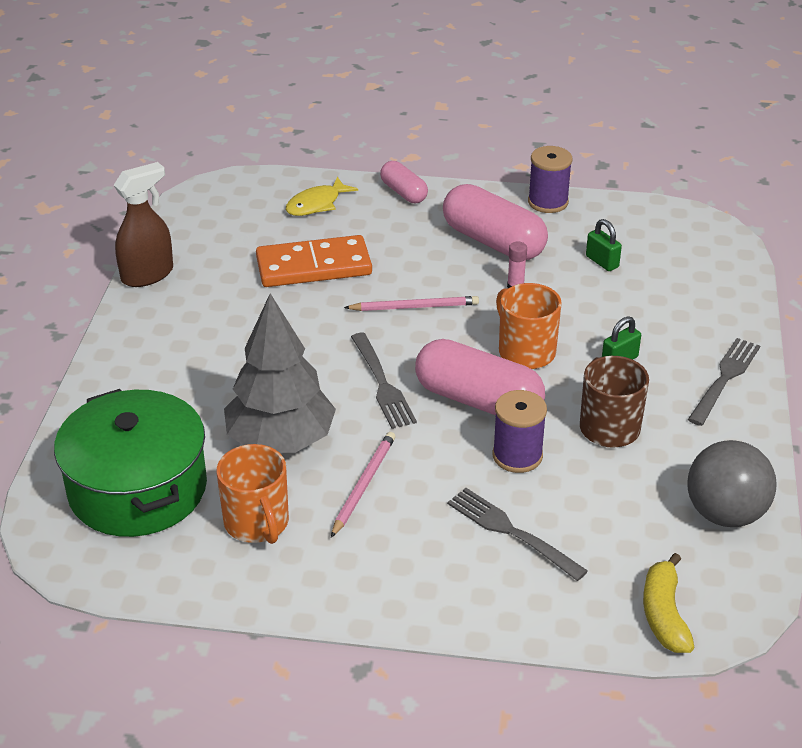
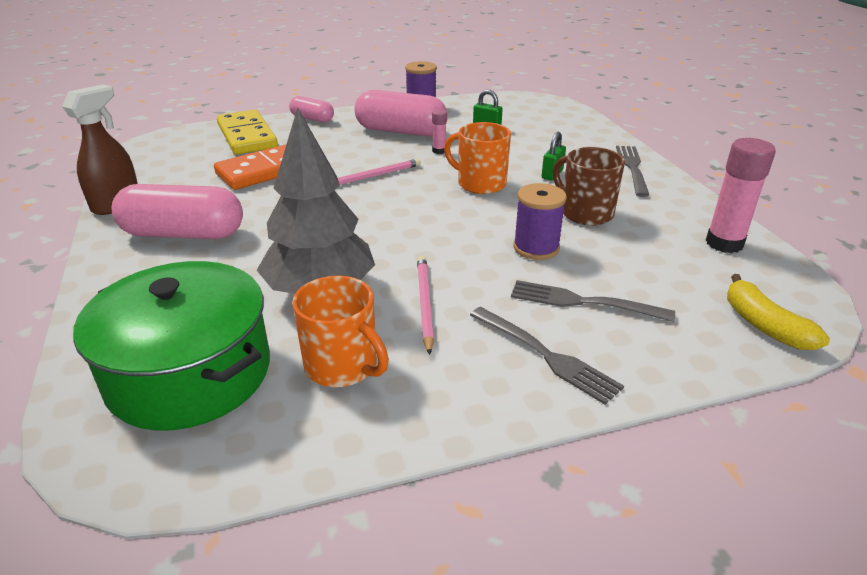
camera: 25 degrees left, 5 degrees down
(316, 204) = (247, 136): yellow fish -> yellow domino
(382, 384) = (383, 228): grey fork -> grey fork (546, 355)
(478, 400) = (472, 220): pink capsule -> pink capsule (183, 234)
(725, 513) = (724, 243): grey ball -> pink glue stick

